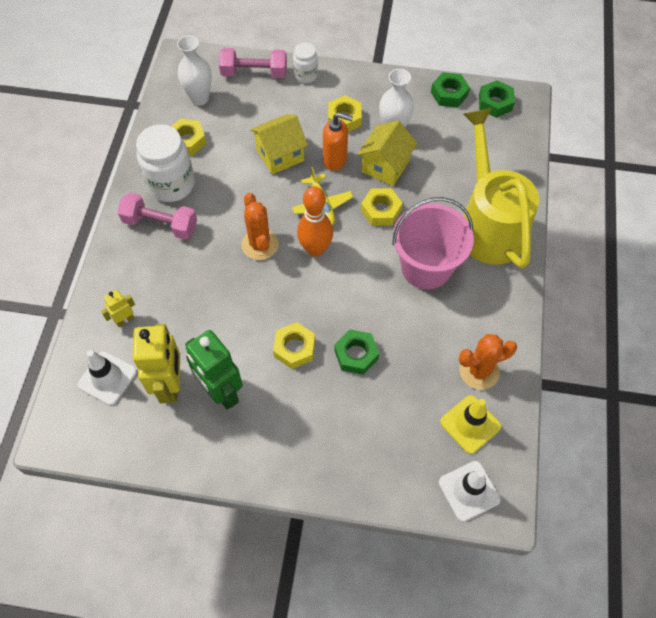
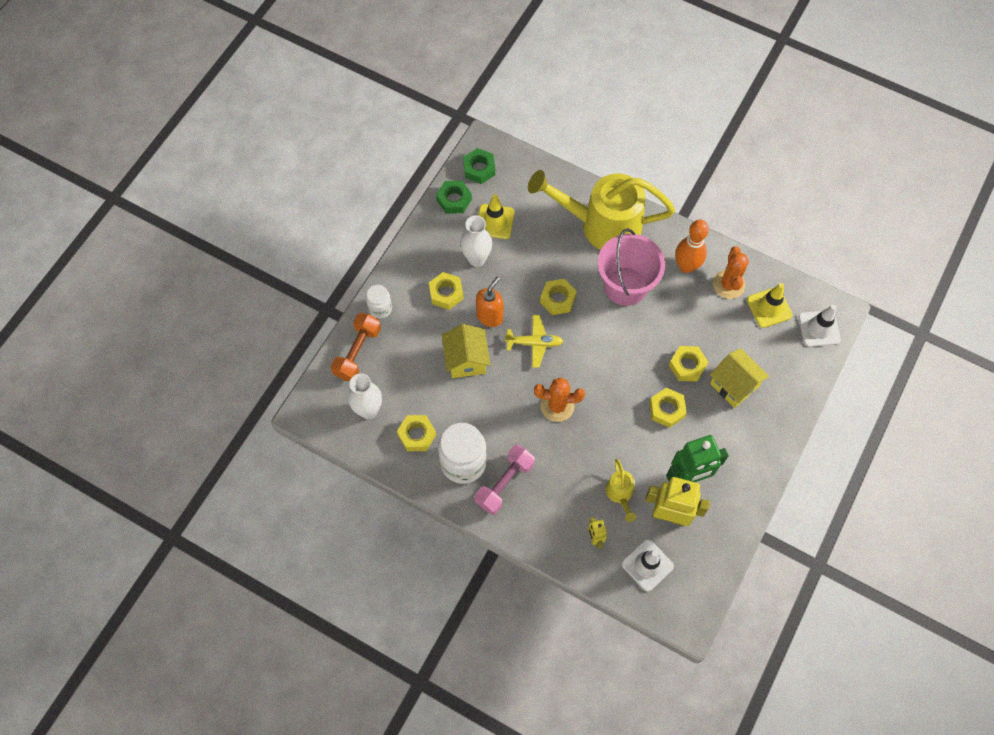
camera: 70 degrees left, 5 degrees up
(180, 330) = (620, 494): none -> yellow watering can
(254, 73) = (357, 352): pink dumbbell -> orange dumbbell
(315, 249) = (578, 363): orange bowling pin -> orange bowling pin (686, 266)
(356, 355) = (687, 366): green nut -> yellow nut
(385, 166) = (513, 279): yellow house -> yellow house (734, 385)
(442, 133) = (495, 221): none -> yellow traffic cone

